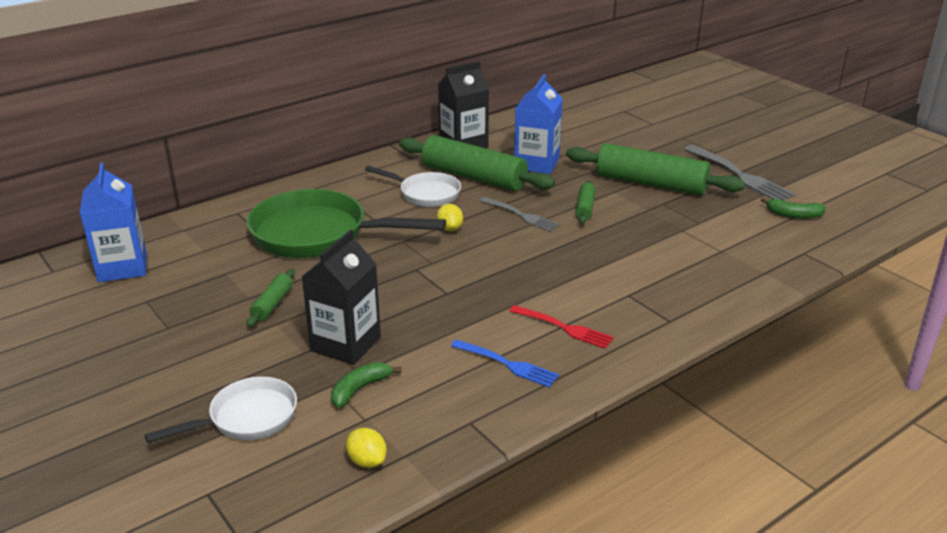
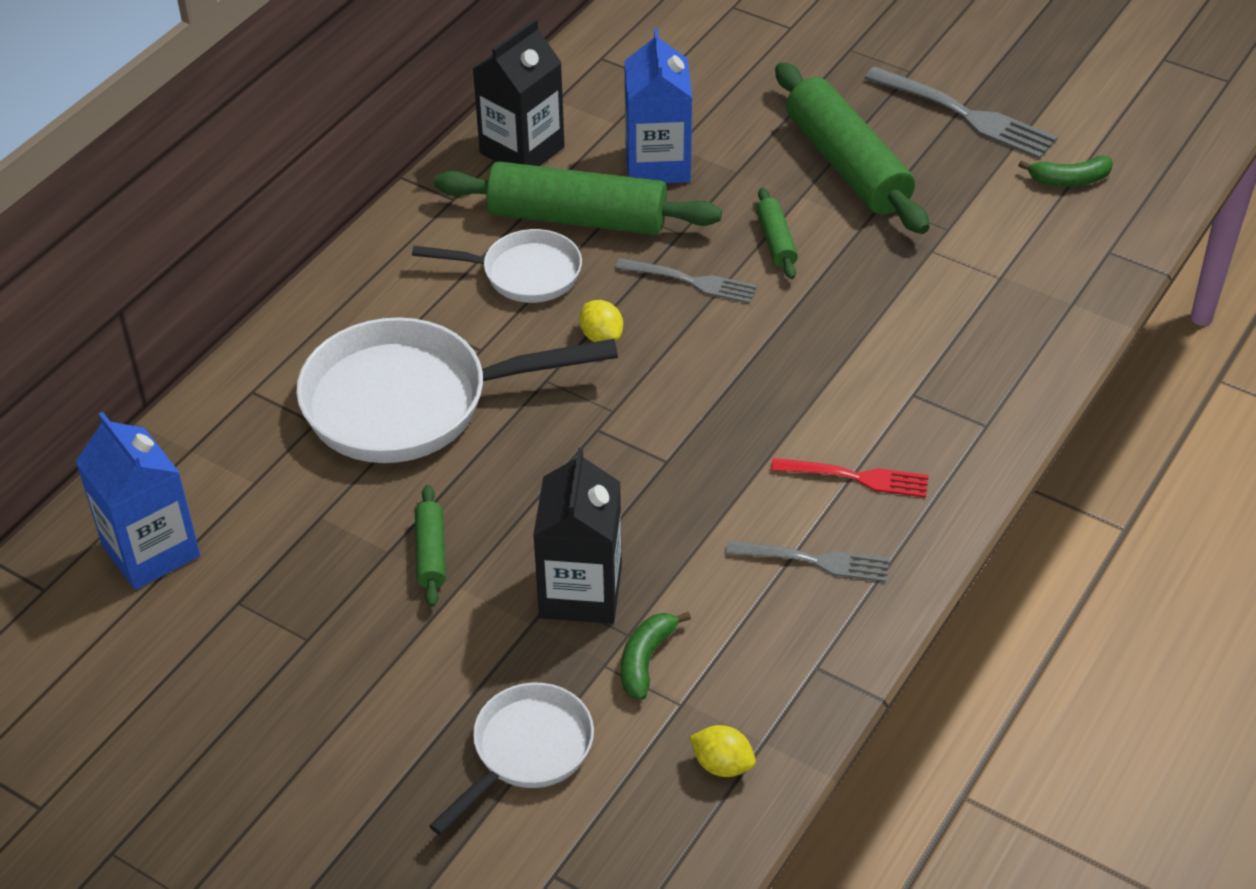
camera: 20 degrees left, 15 degrees up
(318, 235) = (411, 403): green pan -> white pan
(507, 364) = (814, 561): blue fork -> grey fork
(651, 183) = (847, 165): green rolling pin -> green rolling pin turned 60 degrees clockwise

